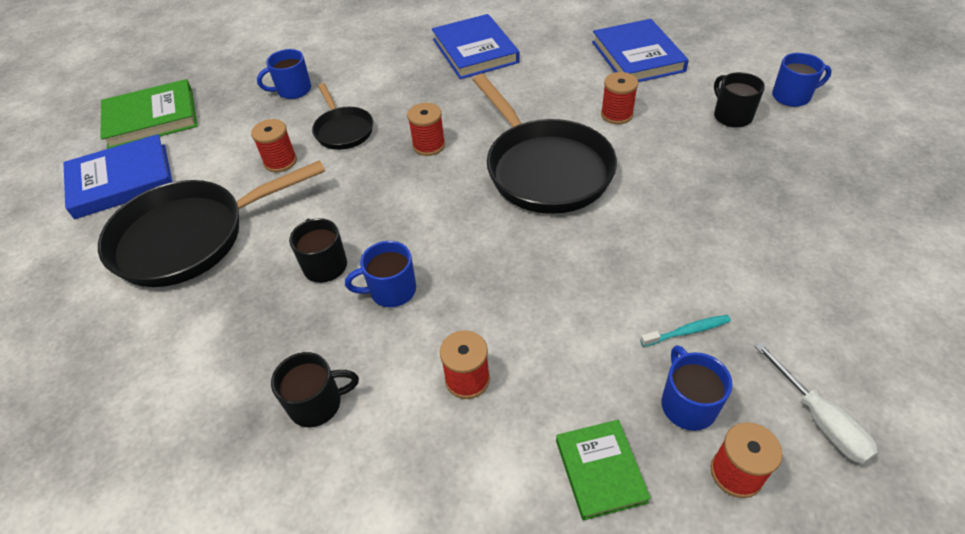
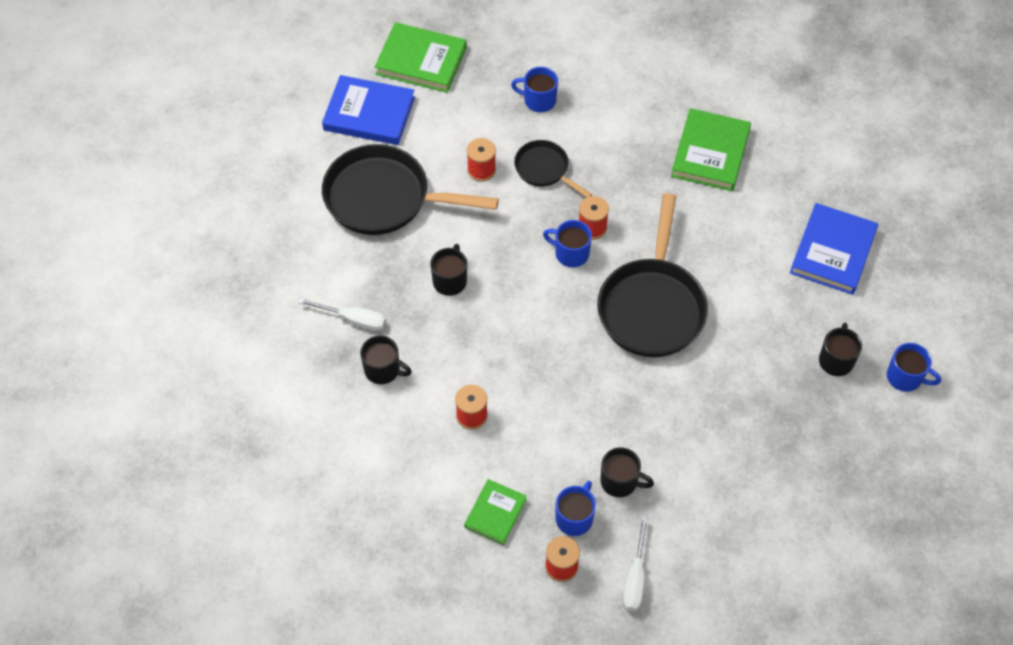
camera: 35 degrees right, 10 degrees up
(236, 373) = (353, 319): none -> white screwdriver
(343, 130) = (544, 169): black pan -> black pan turned 120 degrees clockwise
(391, 290) = (475, 328): blue mug -> blue mug (571, 253)
(475, 51) = (710, 153): blue book -> green book
(616, 114) = (752, 297): red spool -> none
(687, 331) = (620, 481): turquoise toothbrush -> black mug

